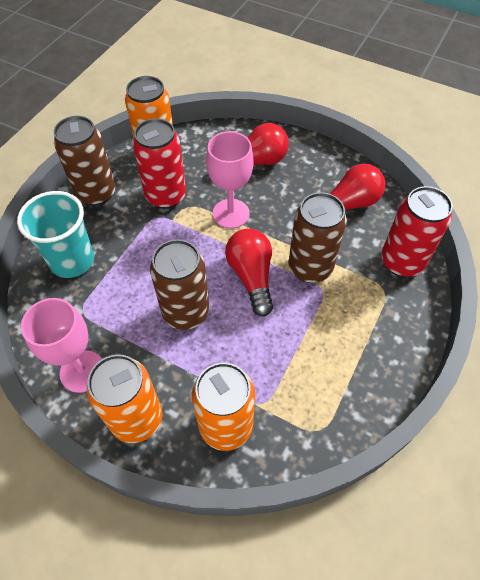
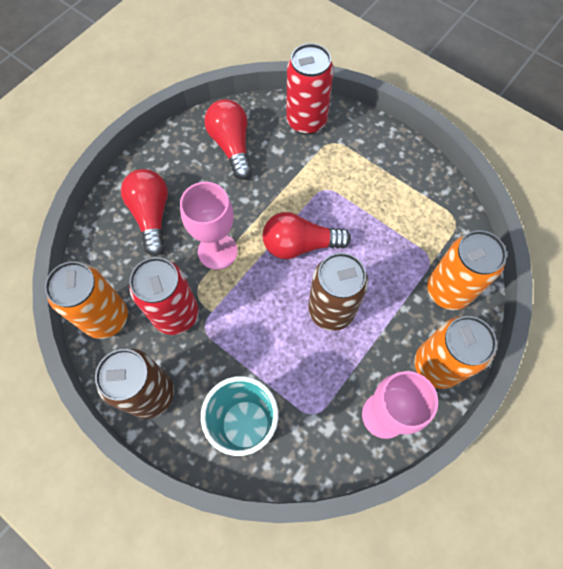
camera: 80 degrees left, 10 degrees up
(310, 268) = (299, 193): brown can -> none

